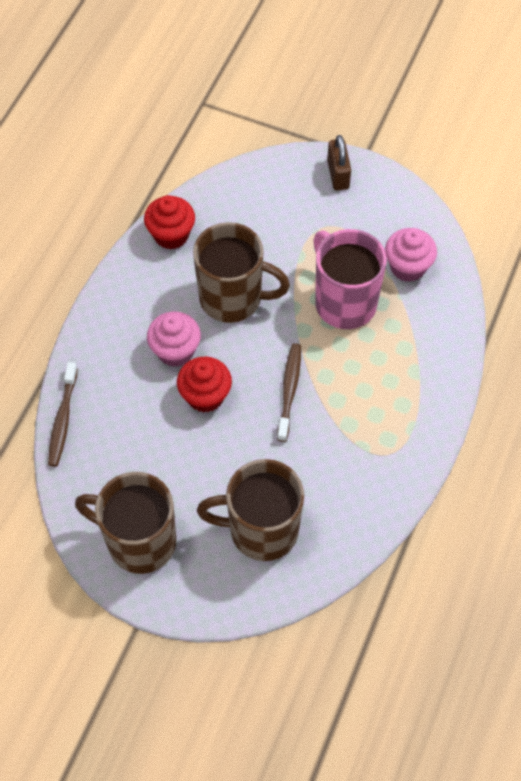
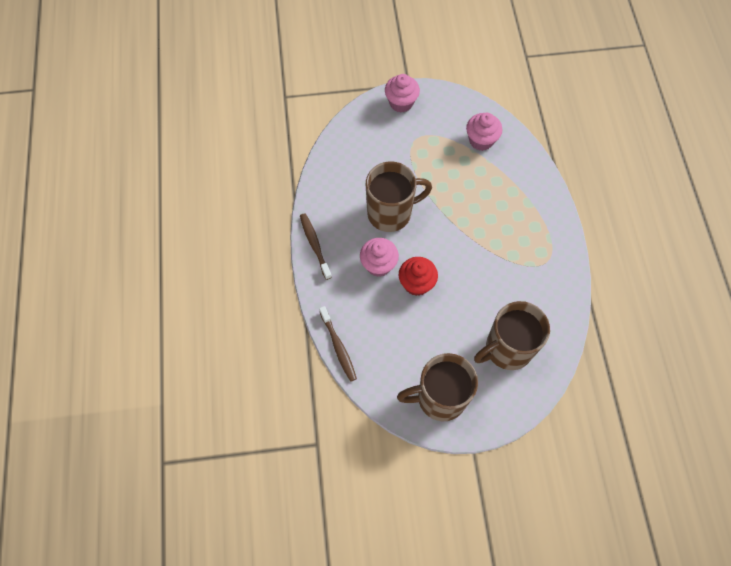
camera: 30 degrees left, 5 degrees up
(171, 235) = (324, 191): red cupcake -> none
(289, 391) = (464, 253): brown toothbrush -> brown toothbrush (315, 245)
(338, 174) = (401, 103): brown padlock -> pink cupcake
(344, 302) = (459, 181): pink mug -> none

